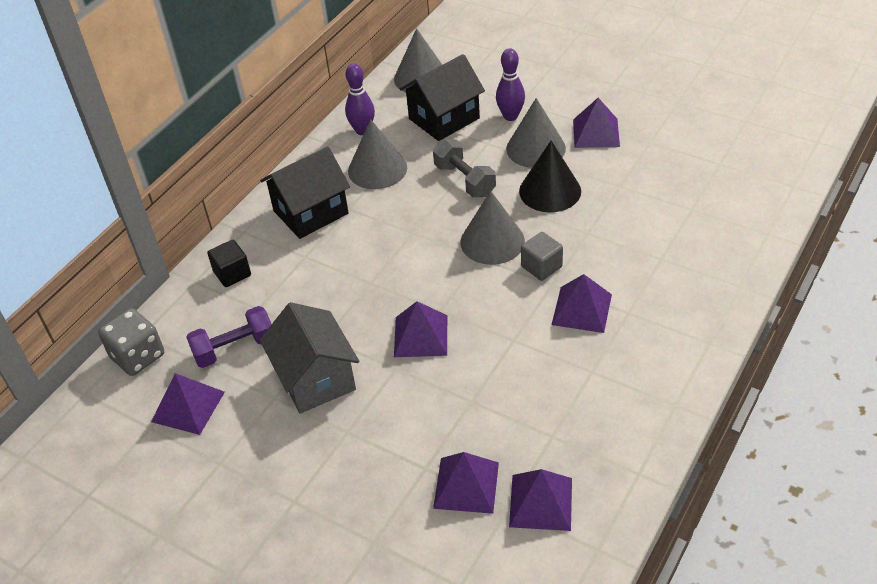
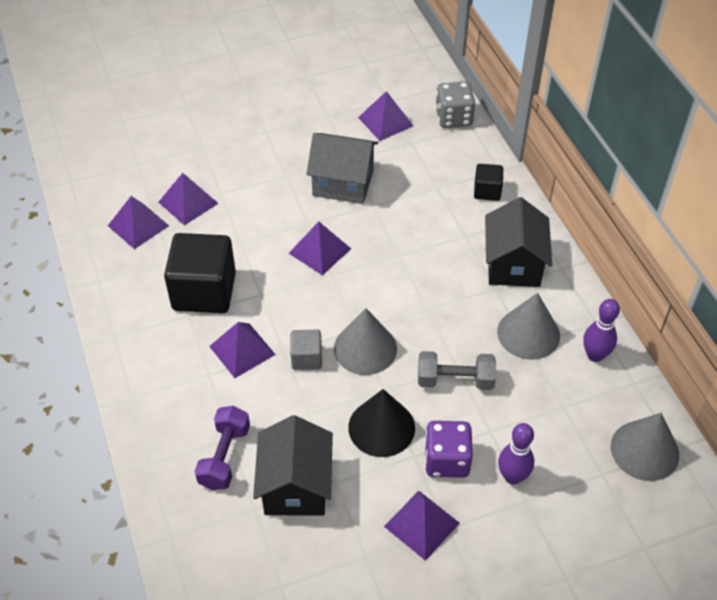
camera: 125 degrees right, 5 degrees up
(234, 348) = (411, 160): purple dumbbell -> purple dumbbell (224, 456)
(444, 118) = (557, 424): black house -> black house (295, 486)
(535, 148) = (446, 460): grey cone -> purple dice
(555, 381) = (204, 291): none -> black cube

